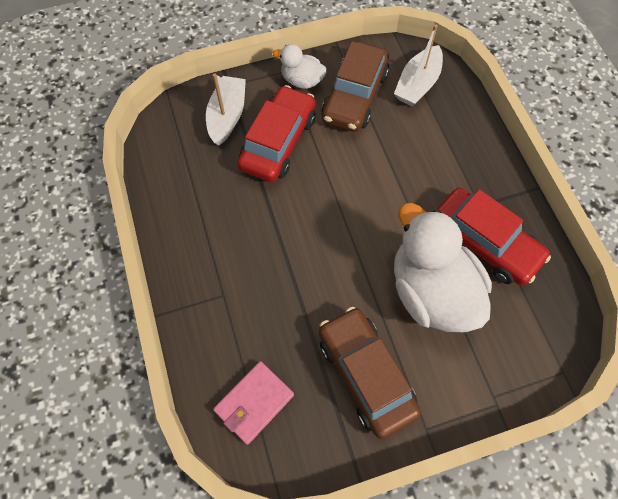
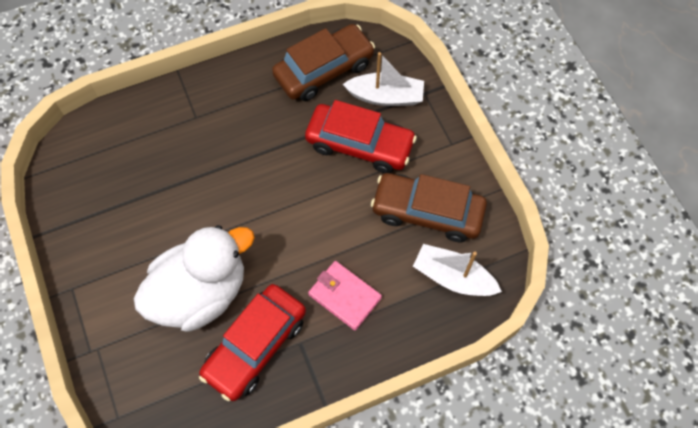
camera: 85 degrees right, 0 degrees up
(254, 403) = (100, 151): pink wallet -> pink wallet (344, 296)
(302, 80) = (440, 159): white duck -> none
(366, 374) = (121, 237): brown car -> brown car (324, 70)

